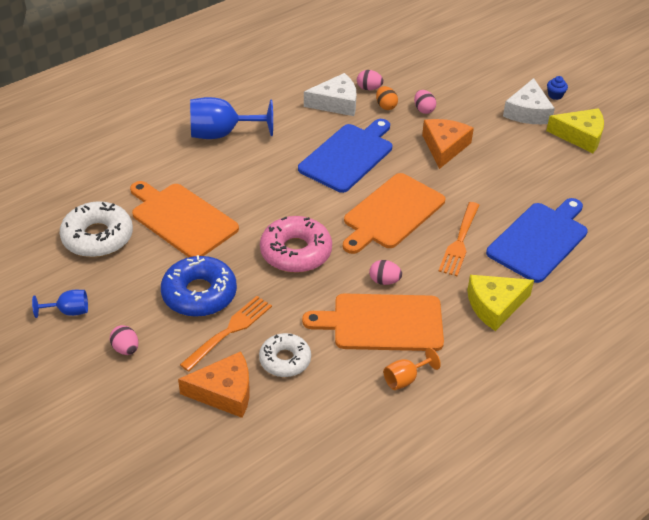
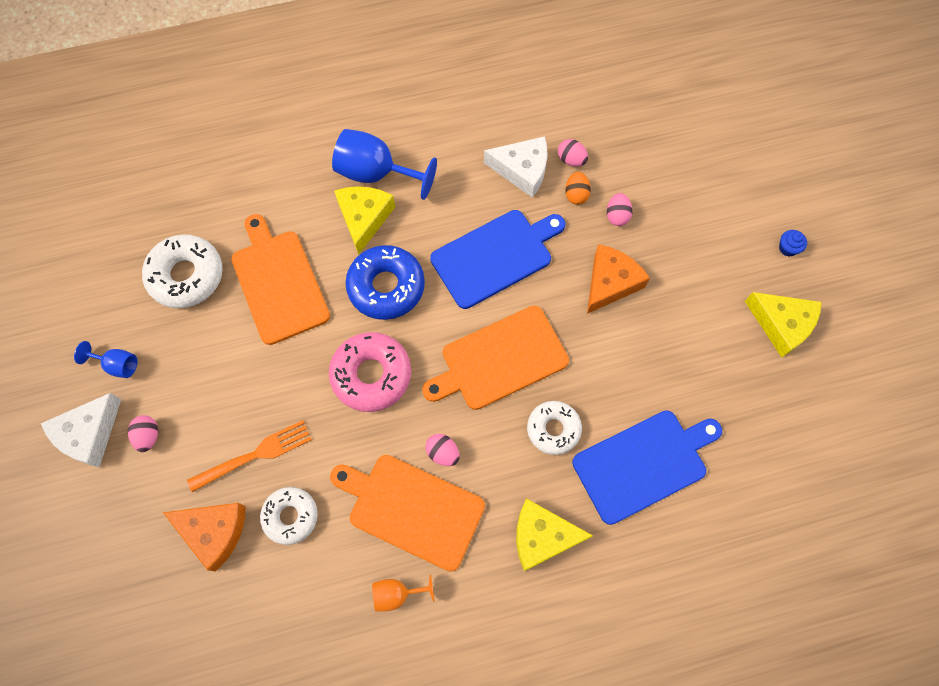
camera: 25 degrees right, 25 degrees up
(199, 294) = (249, 393): blue donut -> blue donut (386, 287)
(229, 162) = (364, 218): none -> yellow cheese
(460, 241) = (553, 429): orange fork -> white donut
(528, 112) = (739, 263): white cheese -> white cheese (89, 434)

